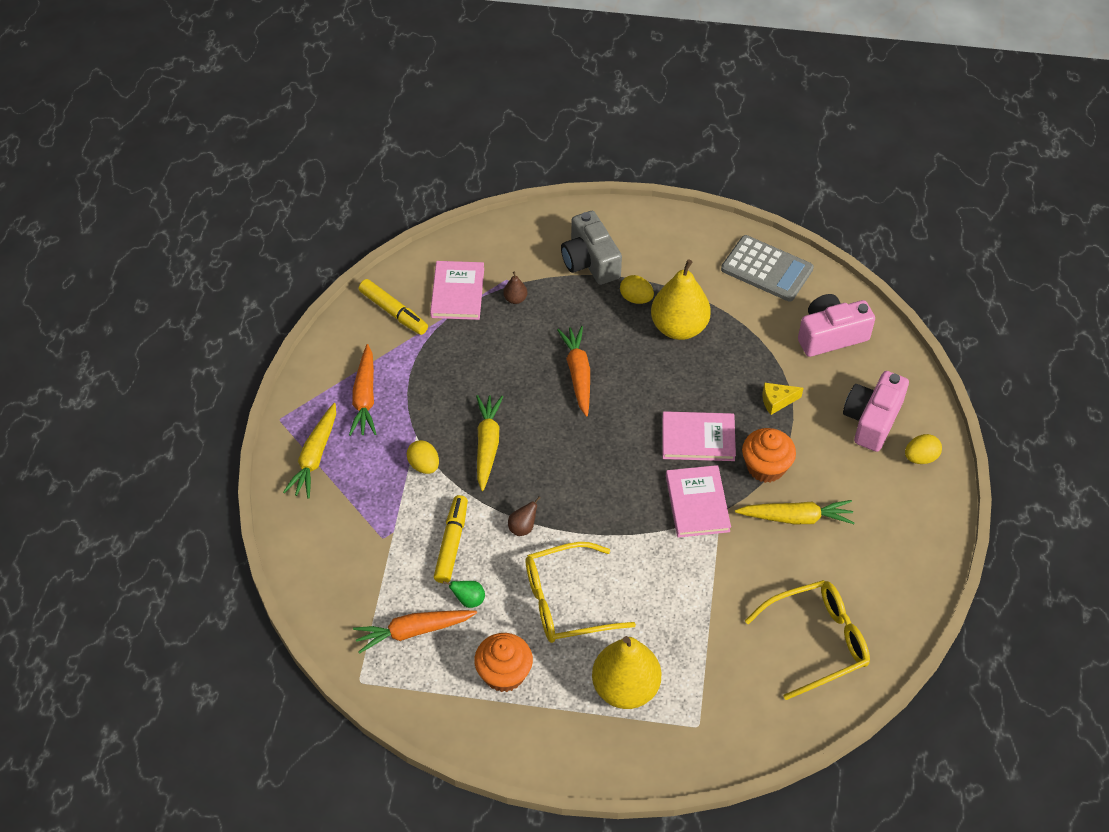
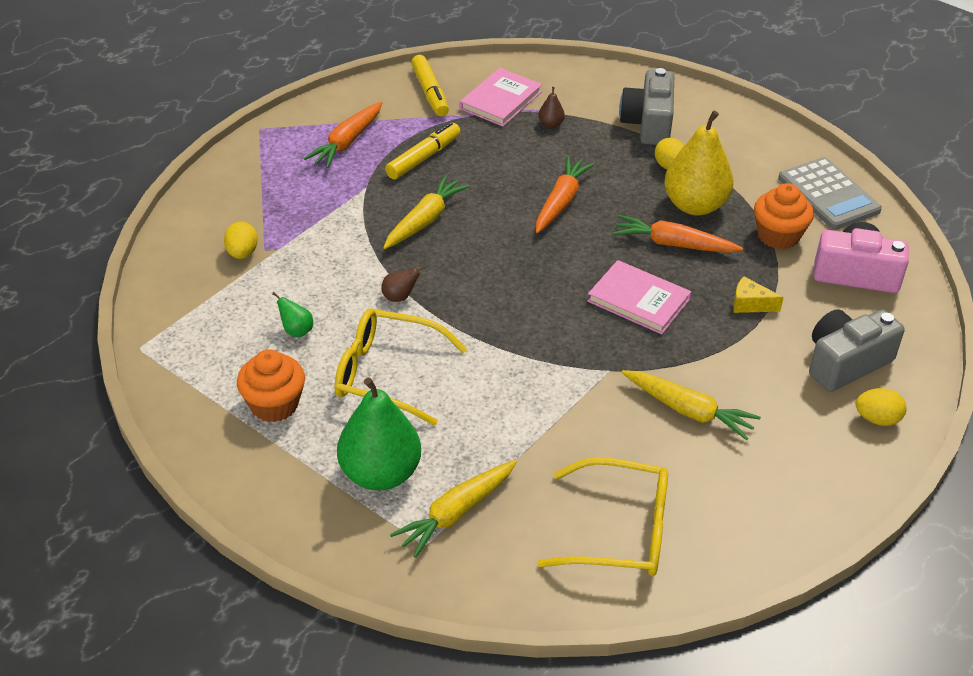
camera: 30 degrees right, 10 degrees down
(315, 456) = (263, 166): yellow carrot -> yellow carrot (456, 513)
(413, 631) = (223, 332): orange carrot -> orange carrot (673, 244)
(424, 465) = (352, 212): yellow egg -> yellow egg (242, 253)
(451, 543) = (322, 280): yellow marker -> yellow marker (423, 158)
(625, 688) = (380, 473): yellow pear -> green pear
(697, 503) = (591, 353): pink book -> none
(765, 467) = (691, 353): orange cupcake -> orange cupcake (778, 236)
(872, 420) = (845, 363): pink camera -> grey camera

